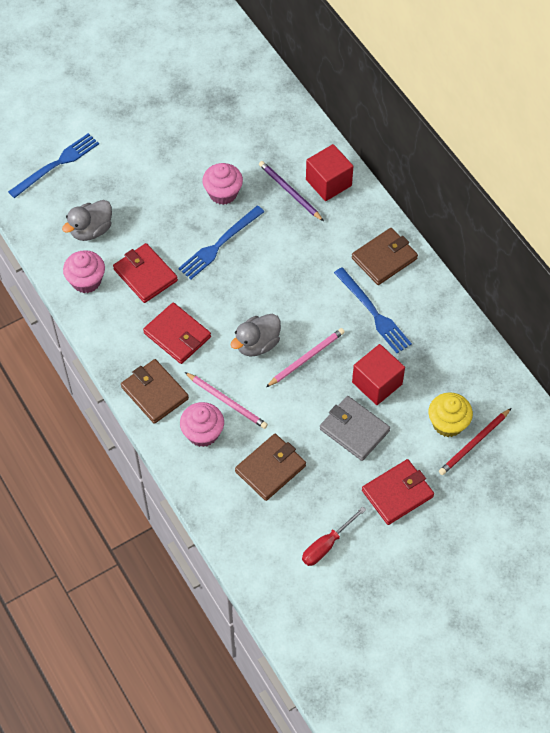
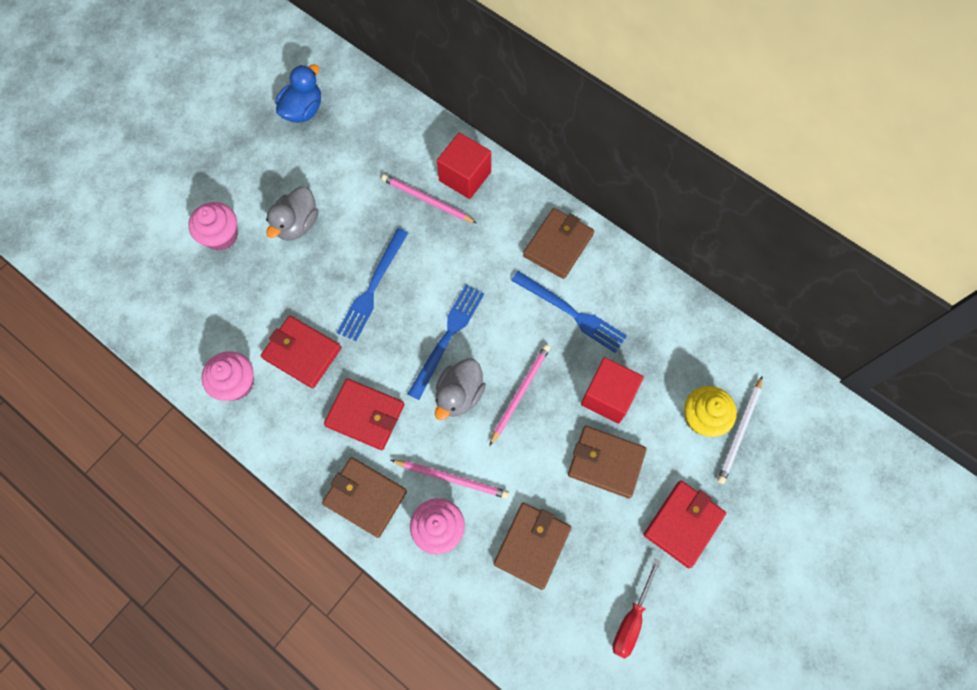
camera: 20 degrees left, 10 degrees up
(56, 164) = (152, 251): blue fork -> blue fork (447, 337)
(91, 230) = (220, 318): grey duck -> grey duck (297, 224)
(215, 92) = (303, 110): none -> blue duck
(223, 193) = (354, 225): pink cupcake -> pink cupcake (221, 236)
(290, 192) = (427, 200): purple pencil -> pink pencil
(354, 430) = (606, 462): grey wallet -> brown wallet
(474, 443) = (739, 431): red pencil -> white pencil

